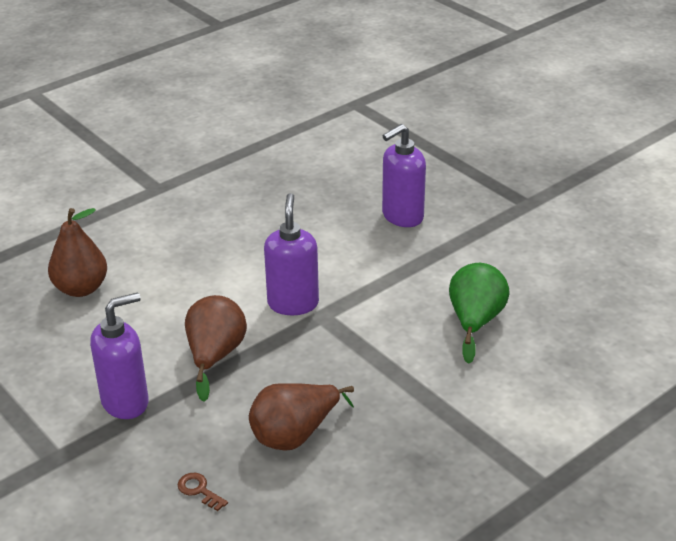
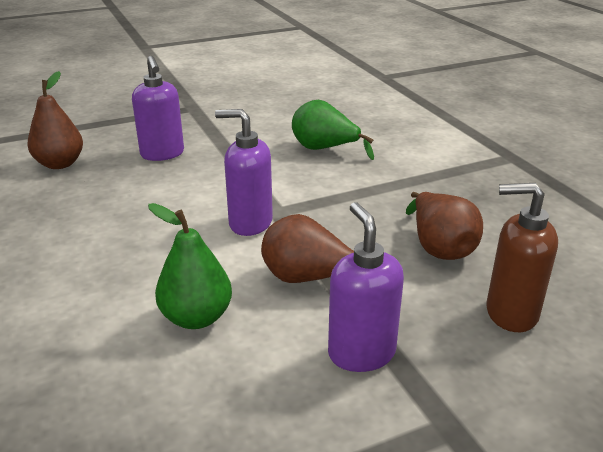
camera: 75 degrees left, 5 degrees down
(81, 288) = (113, 375): brown pear -> brown pear (60, 164)
(149, 308) = (196, 317): none -> green pear
(199, 490) = (510, 313): brown key -> brown soap dispenser

